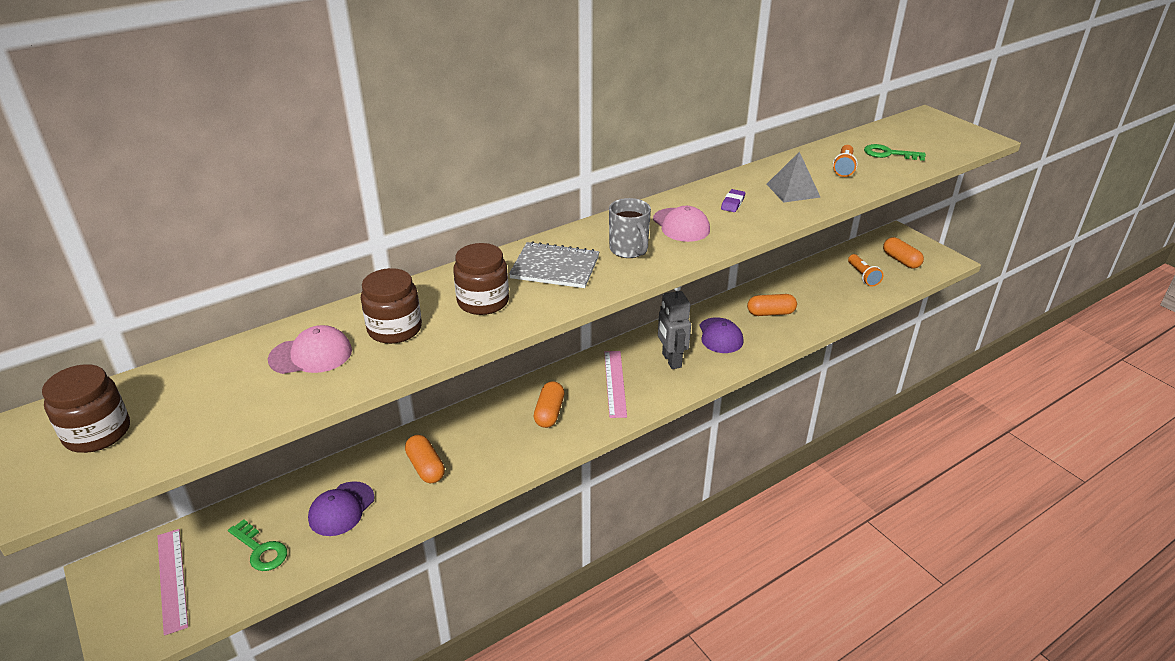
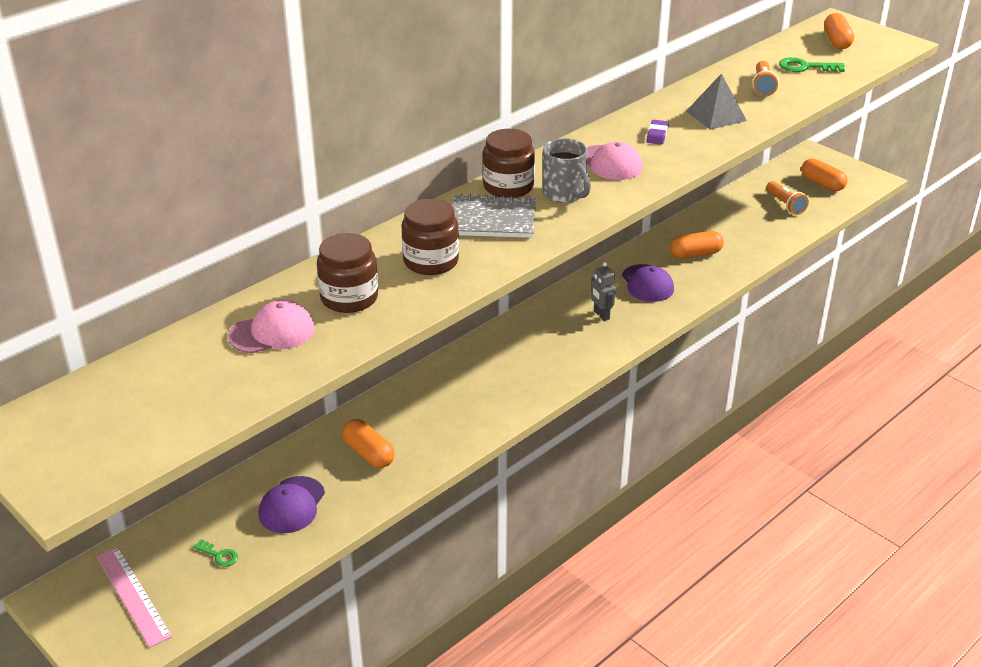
camera: 10 degrees left, 0 degrees up
(97, 433) = (84, 430): brown jar -> brown jar (508, 187)
(260, 550) = (219, 555): green key -> green key, size x0.59
(549, 413) = (485, 383): orange capsule -> orange capsule (836, 41)
(615, 383) = (547, 345): pink ruler -> none
(671, 360) = (601, 315): grey robot -> grey robot, size x0.63

